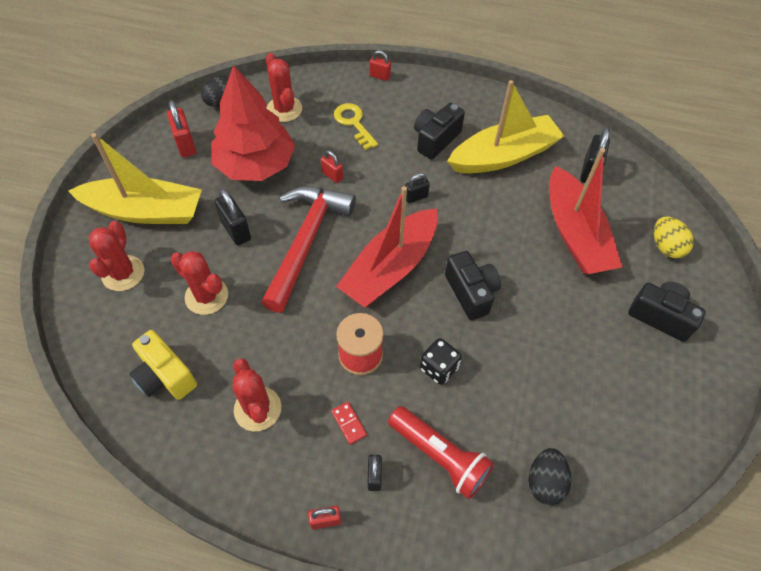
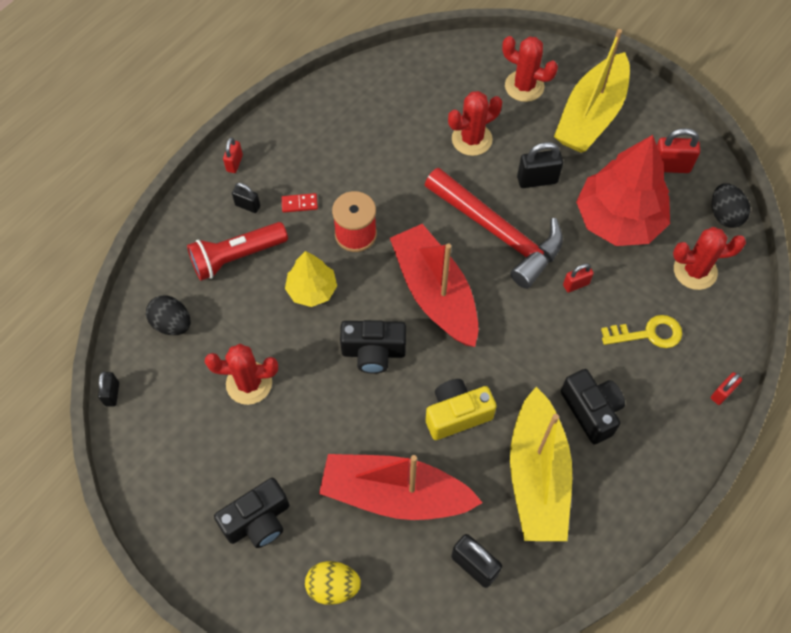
camera: 115 degrees right, 5 degrees up
(165, 376) = (407, 94): yellow camera -> yellow camera (457, 414)
(257, 409) = (346, 147): red cactus -> red cactus (249, 383)
(416, 197) = (513, 353): black padlock -> black padlock (112, 394)
(438, 368) = (312, 289): black dice -> yellow tree

